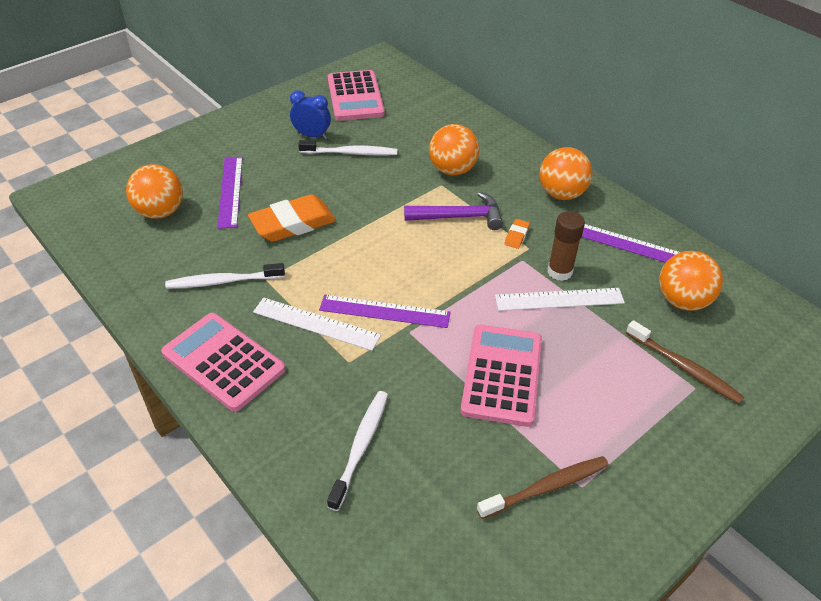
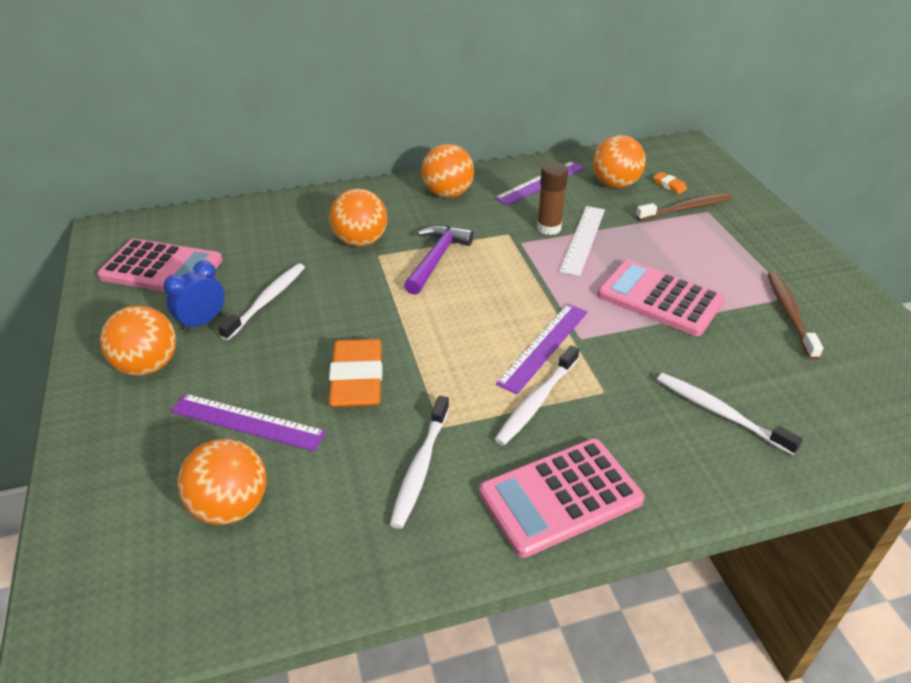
camera: 65 degrees left, 5 degrees down
(260, 132) = (148, 365): none -> orange ball
(316, 323) = (536, 402): white ruler -> white toothbrush
(516, 236) = (487, 235): orange eraser -> orange eraser (669, 185)

